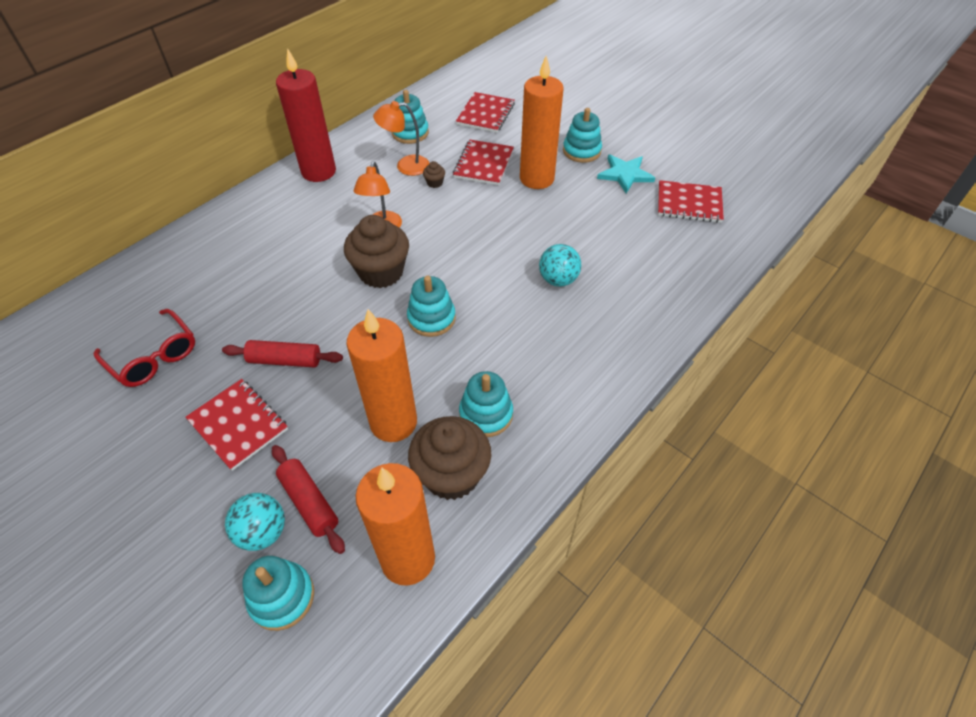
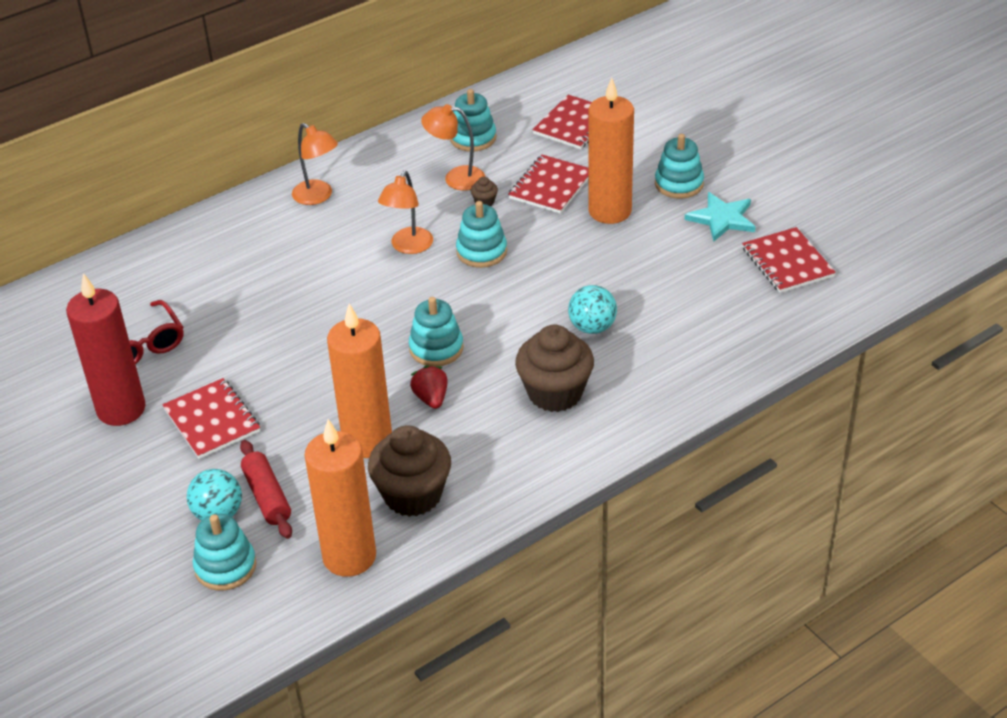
camera: 15 degrees right, 10 degrees down
(285, 360) = (270, 368): red rolling pin -> none
(294, 195) = (318, 197): none -> orange lamp
(318, 171) = (352, 173): red candle -> red candle (121, 409)
(381, 272) = (394, 294): brown cupcake -> brown cupcake (555, 393)
(441, 368) = (431, 398): none -> red strawberry
(486, 414) = (465, 447): turquoise stacking toy -> turquoise stacking toy (481, 251)
(689, 203) = (787, 262): red notebook -> red notebook turned 45 degrees clockwise

